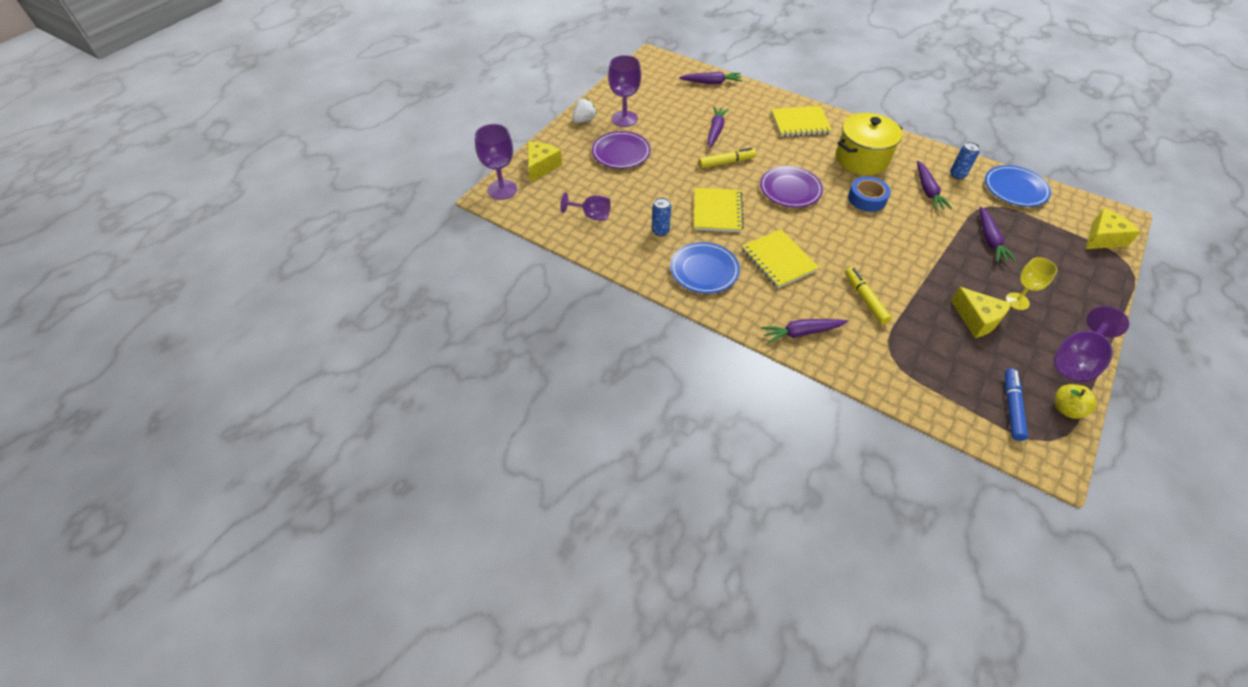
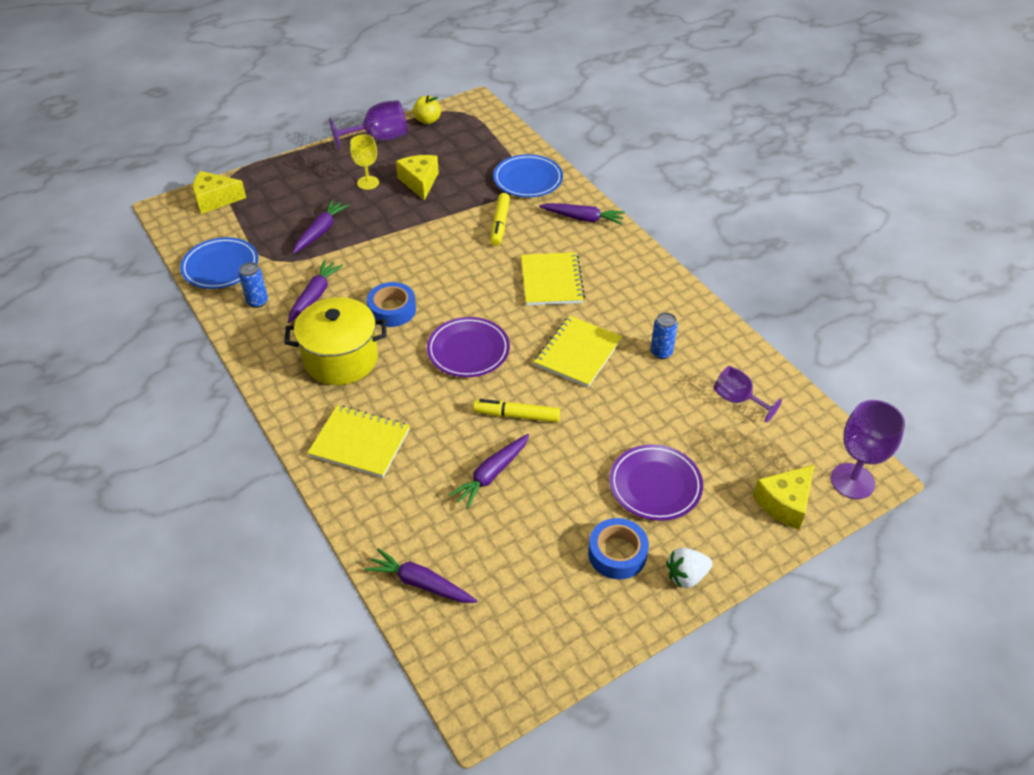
camera: 155 degrees left, 5 degrees down
(624, 119) = (617, 553): purple goblet -> blue tape
(704, 270) = (637, 295): blue plate -> blue plate (528, 179)
(1011, 407) = (465, 132): blue marker -> none

